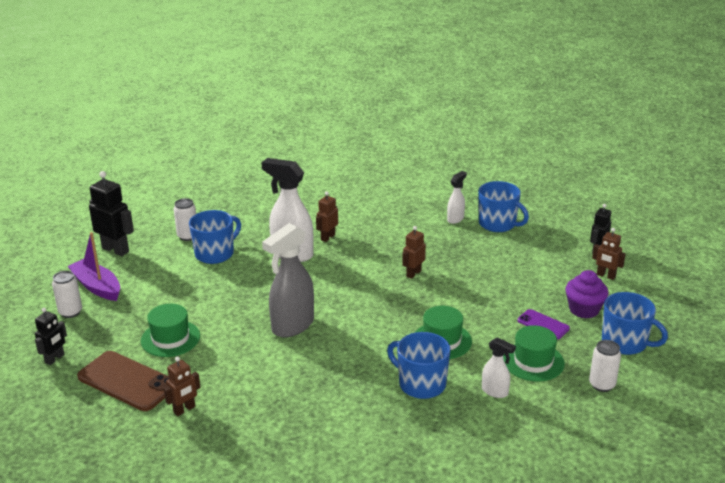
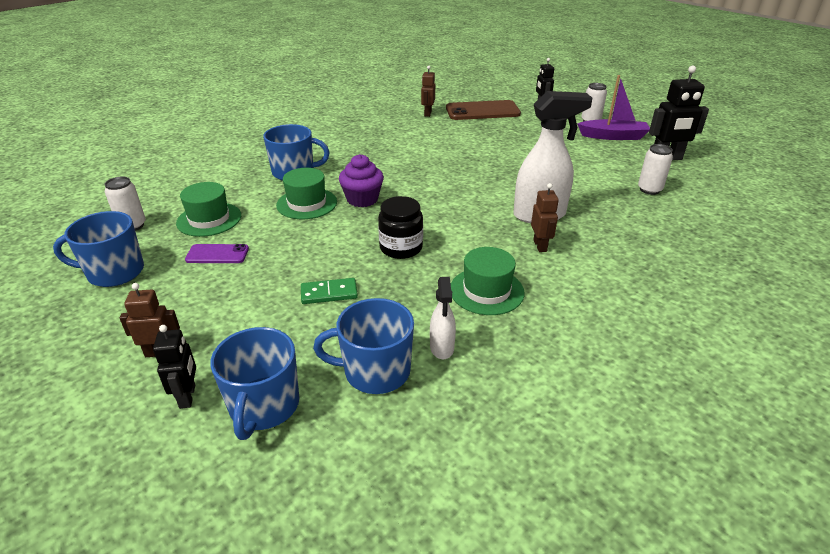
camera: 140 degrees right, 5 degrees up
(170, 338) = (503, 133): green hat -> green hat (486, 291)
(215, 253) = (597, 187): blue mug -> blue mug (264, 406)
(292, 326) = (439, 168): grey spray bottle -> none
(413, 273) = (401, 248): brown robot -> black jar
(488, 266) = (329, 293): none -> green domino
(495, 392) = (230, 188): white spray bottle -> none
(584, 309) = (176, 290): purple cupcake -> purple cupcake (362, 199)

